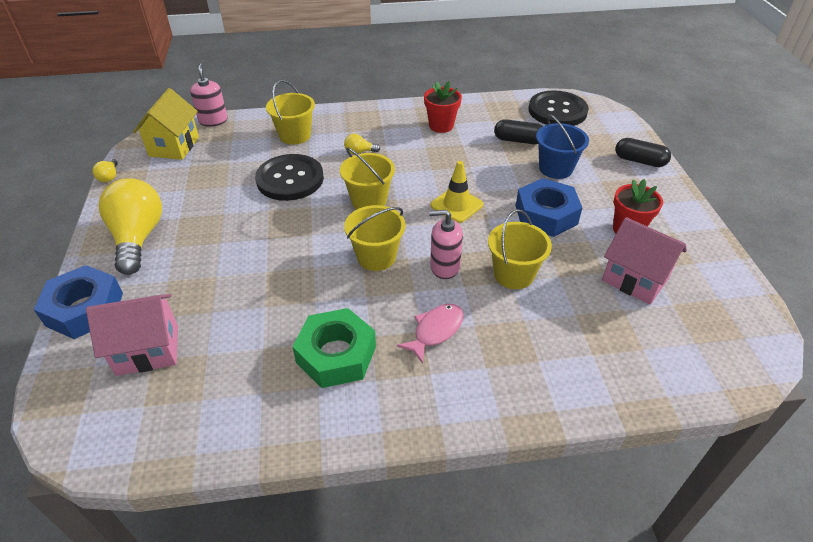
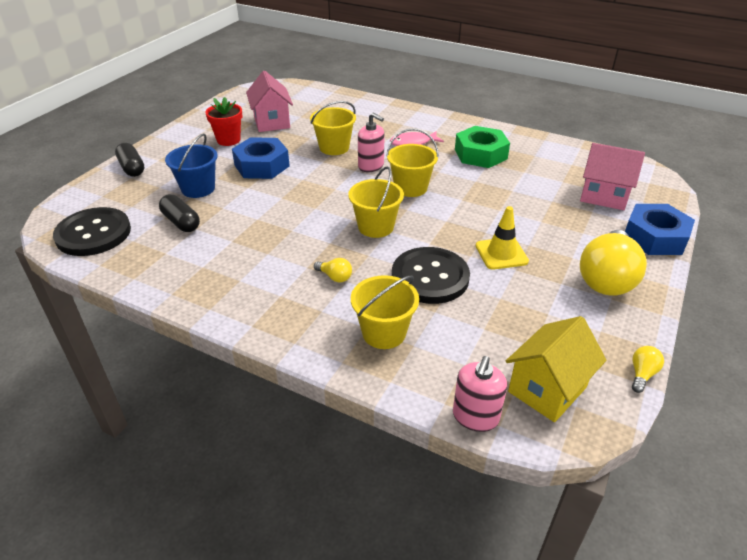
camera: 145 degrees left, 5 degrees down
(441, 126) = (220, 269): red flower pot -> none
(456, 205) = (312, 195): yellow traffic cone -> yellow traffic cone (501, 253)

